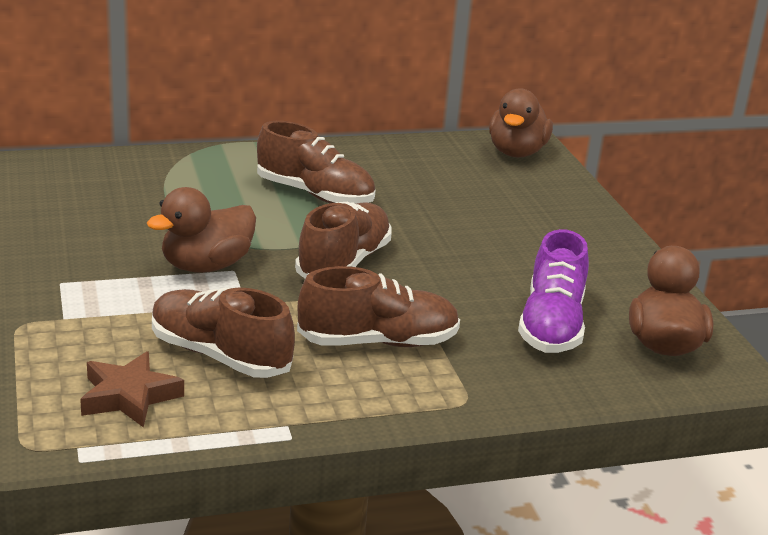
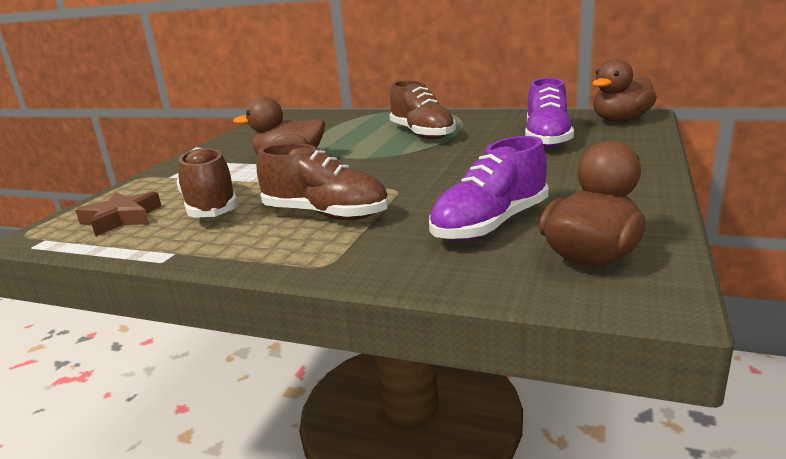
camera: 40 degrees right, 5 degrees down
(344, 263) = (381, 168): brown shoe -> none
(472, 192) = (547, 139): none -> purple shoe

